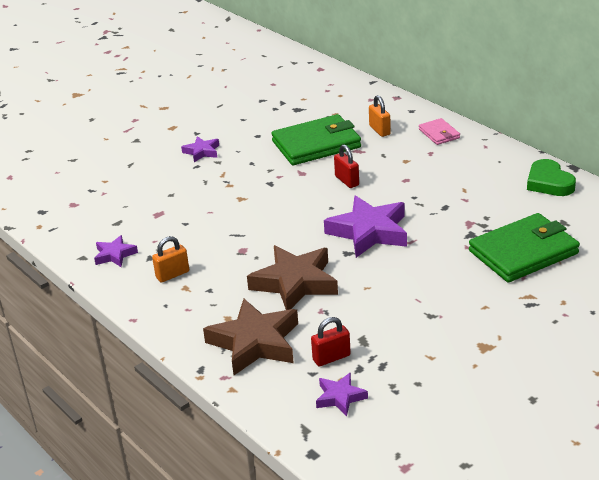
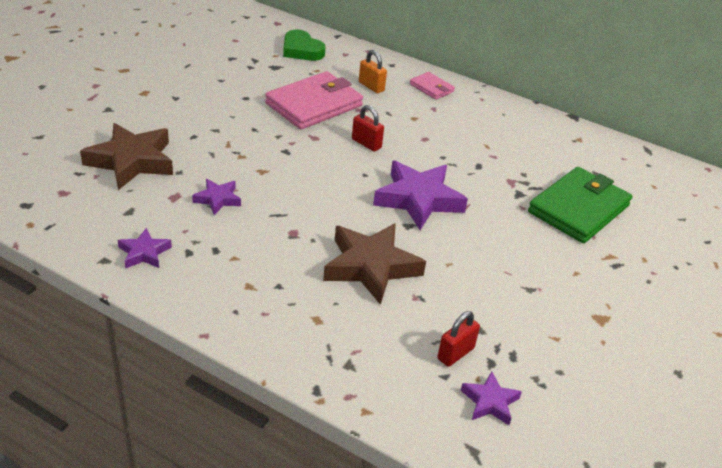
camera: 25 degrees left, 5 degrees up
(172, 274) = (226, 271): orange padlock -> none
(202, 152) = (192, 119): purple star -> purple star (217, 199)
(255, 342) = (363, 346): brown star -> brown star (132, 161)
(316, 144) = (314, 105): green wallet -> pink wallet
(549, 183) = (561, 133): green heart -> green heart (301, 50)

